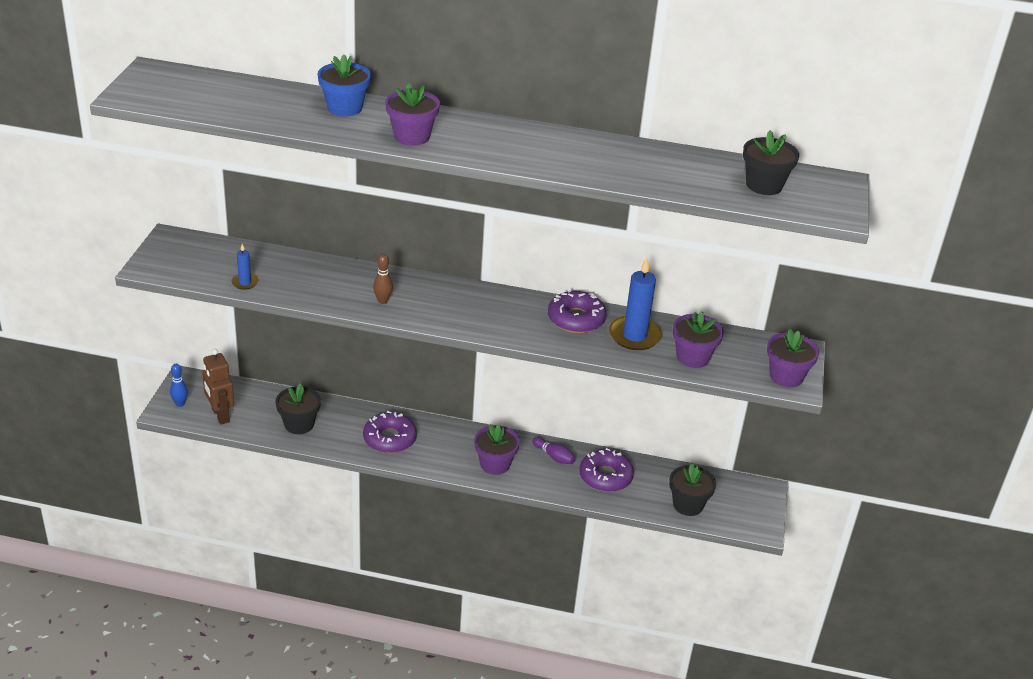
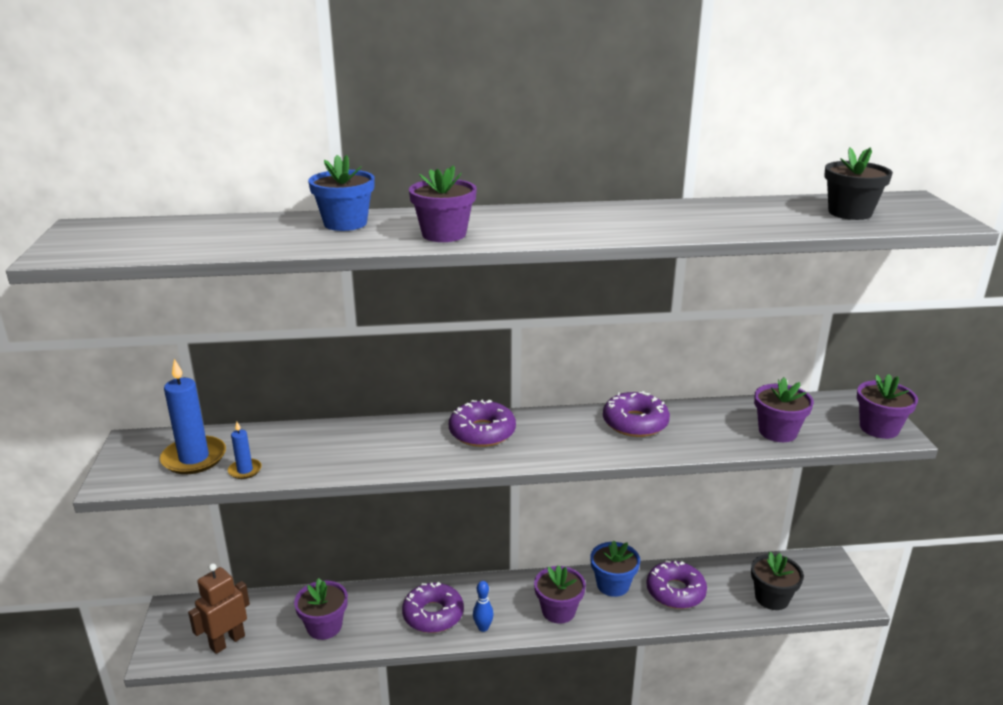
camera: 15 degrees left, 10 degrees down
(180, 403) = (173, 641): blue bowling pin -> blue bowling pin (483, 628)
(220, 415) = (227, 641): brown robot -> brown robot turned 90 degrees clockwise
(299, 424) = (324, 626): black flower pot -> purple flower pot
(383, 301) = (418, 453): brown bowling pin -> none
(443, 296) = (482, 432): none -> purple donut
(554, 456) = (613, 585): purple bowling pin -> blue flower pot
(634, 336) = (705, 425): blue candle -> blue candle (194, 458)

